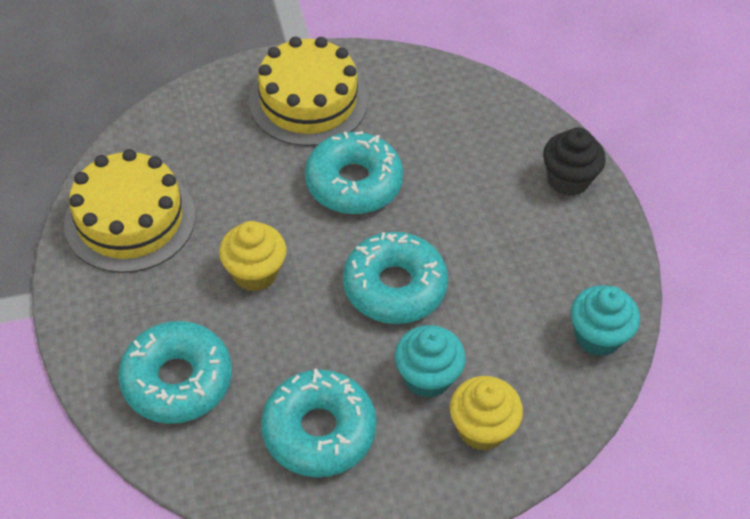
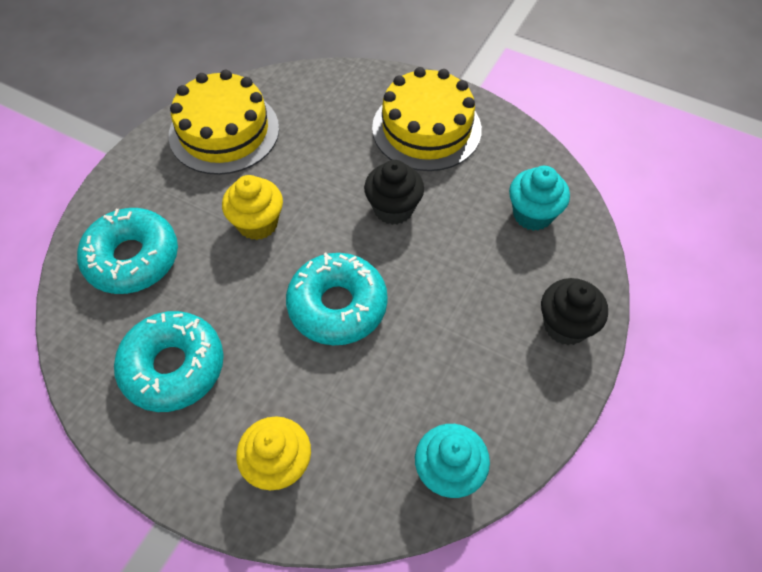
camera: 45 degrees right, 5 degrees up
(353, 183) = (393, 209): turquoise donut -> black cupcake
(427, 377) = (285, 392): turquoise cupcake -> turquoise cupcake (532, 214)

